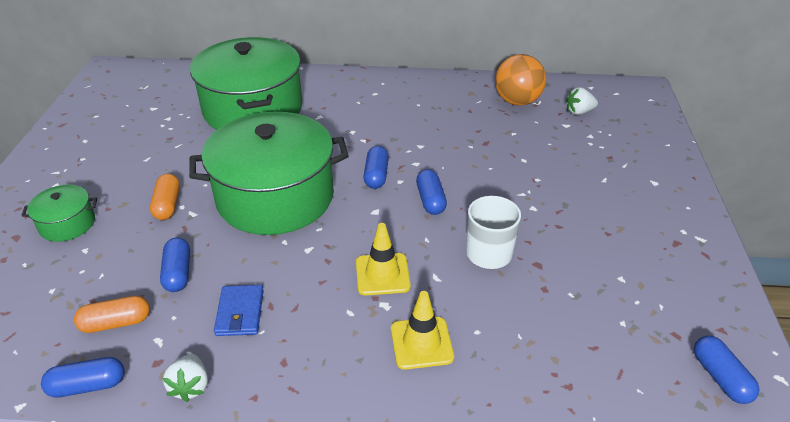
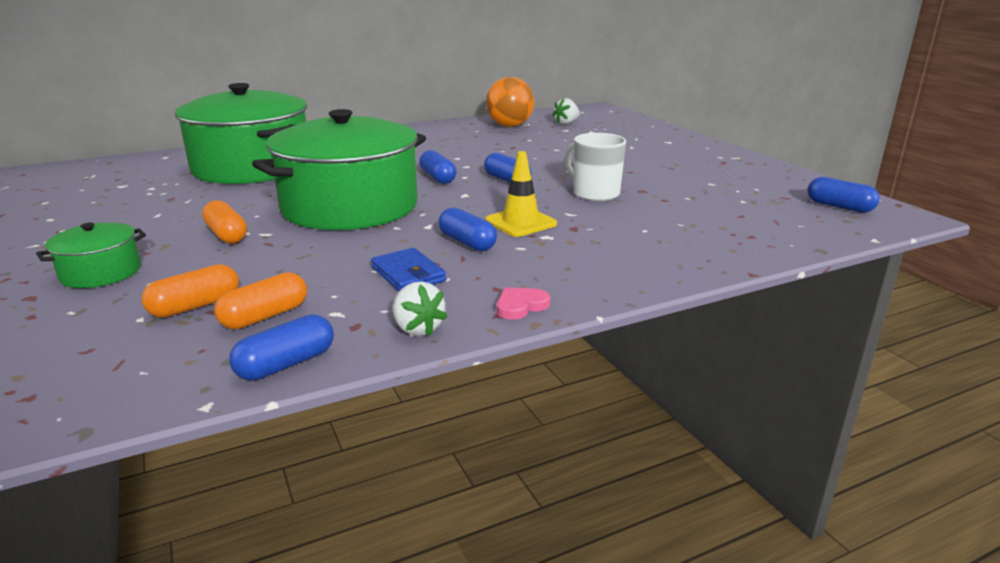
camera: 30 degrees left, 15 degrees down
(88, 290) = (195, 306): none -> orange capsule
(178, 273) = (300, 269): blue capsule -> blue capsule (467, 242)
(280, 394) = (520, 306): none -> pink heart
(421, 343) = (608, 246): yellow traffic cone -> none

